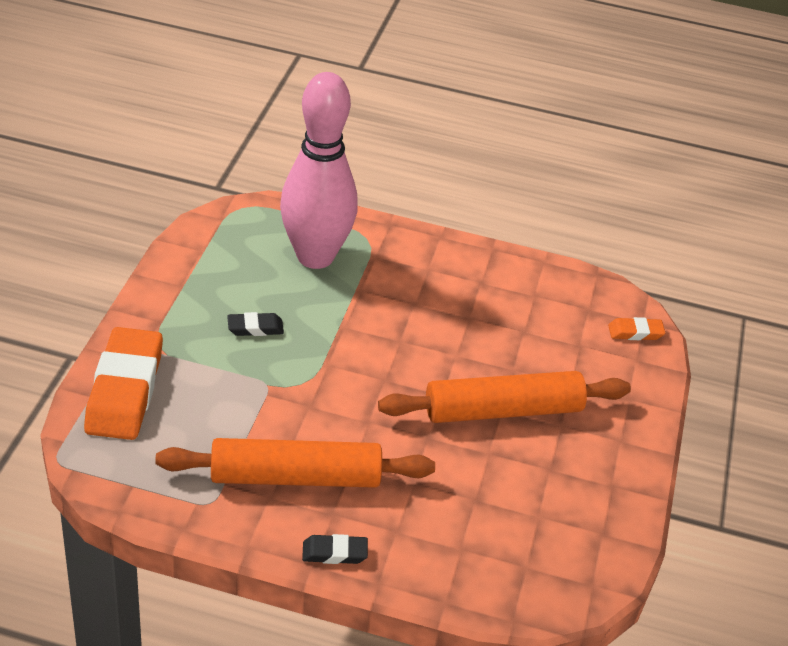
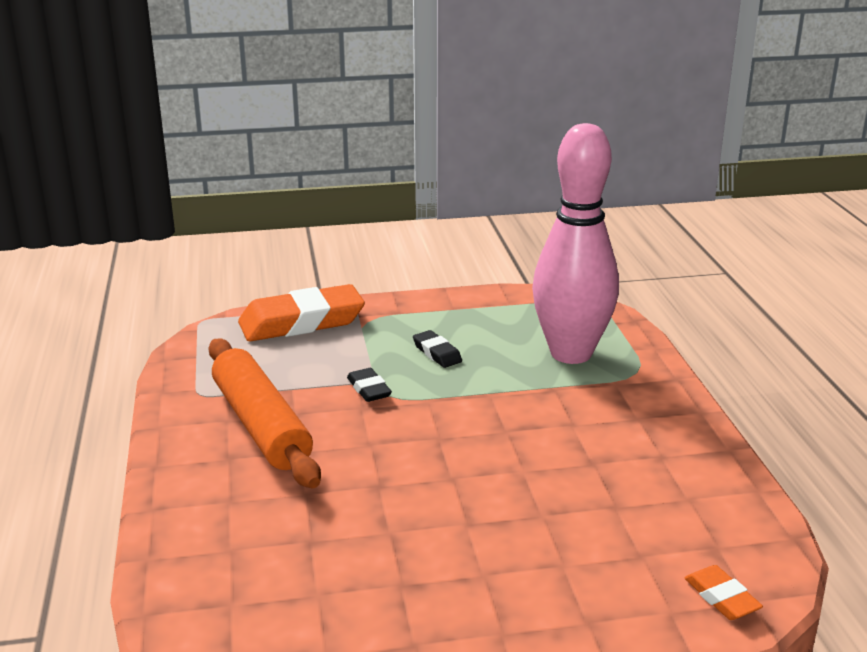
camera: 70 degrees right, 15 degrees down
(334, 553) = (177, 472): black eraser -> black eraser (369, 389)
(503, 411) = (465, 524): orange rolling pin -> none

